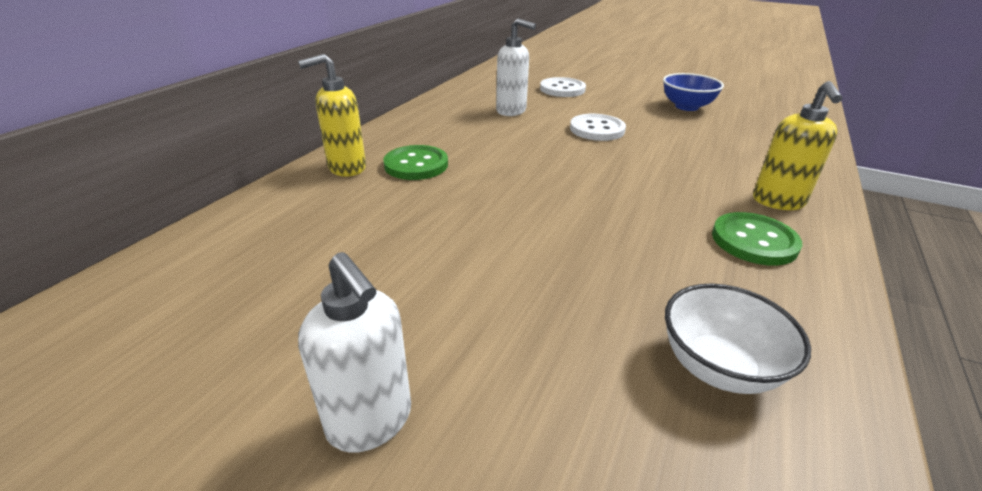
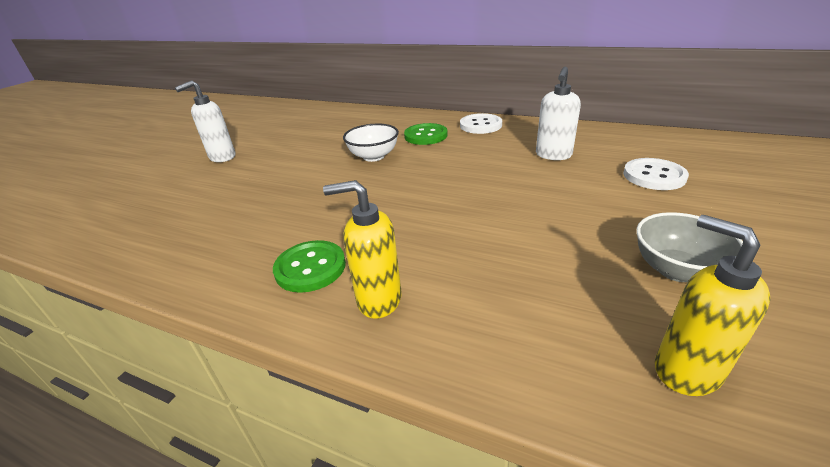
camera: 90 degrees right, 0 degrees up
(346, 168) = (417, 120): yellow soap dispenser -> yellow soap dispenser (685, 370)
(597, 129) = (531, 198): white button -> white button (480, 125)
(686, 107) = (676, 270): blue bowl -> grey bowl
(718, 367) = (199, 232): white bowl -> white bowl (373, 156)

